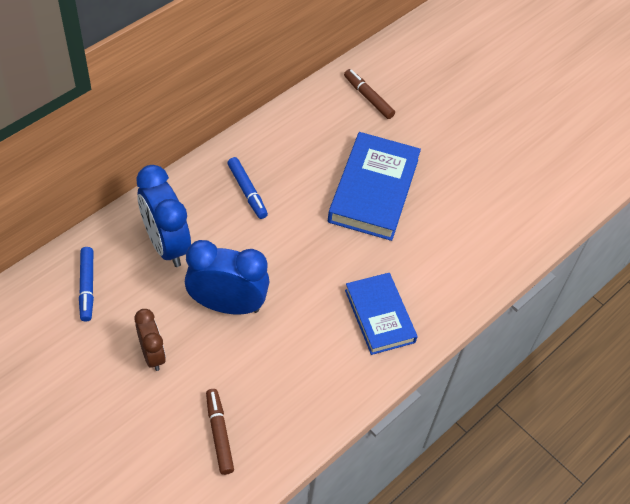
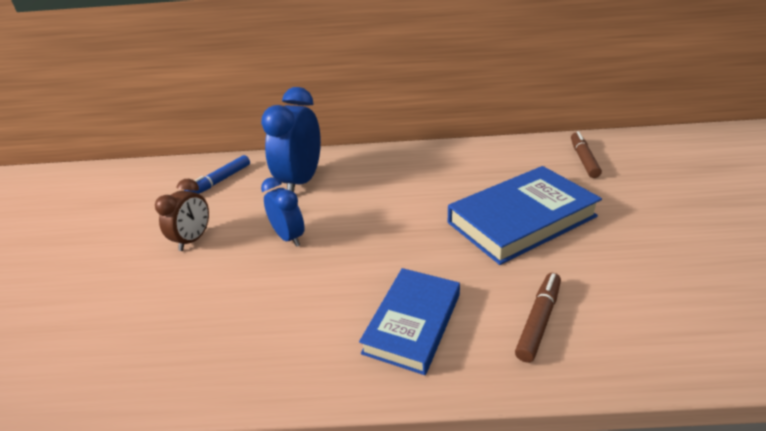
camera: 50 degrees right, 20 degrees down
(219, 434) = (145, 327): brown marker -> brown marker (538, 320)
(227, 305) = (289, 237): blue clock -> blue clock, size x0.59
(247, 191) = (402, 176): blue marker -> none

